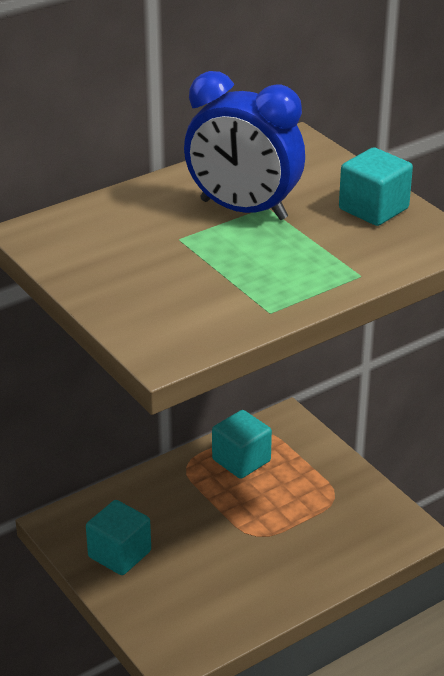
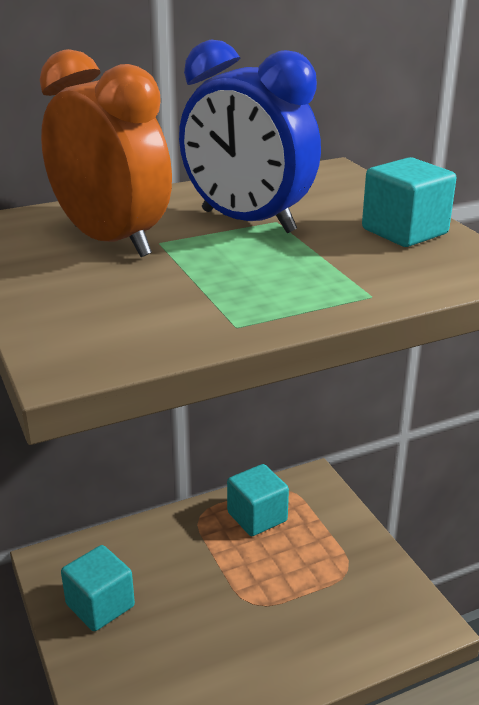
camera: 10 degrees right, 5 degrees down
(140, 241) = (111, 241): none -> orange clock

